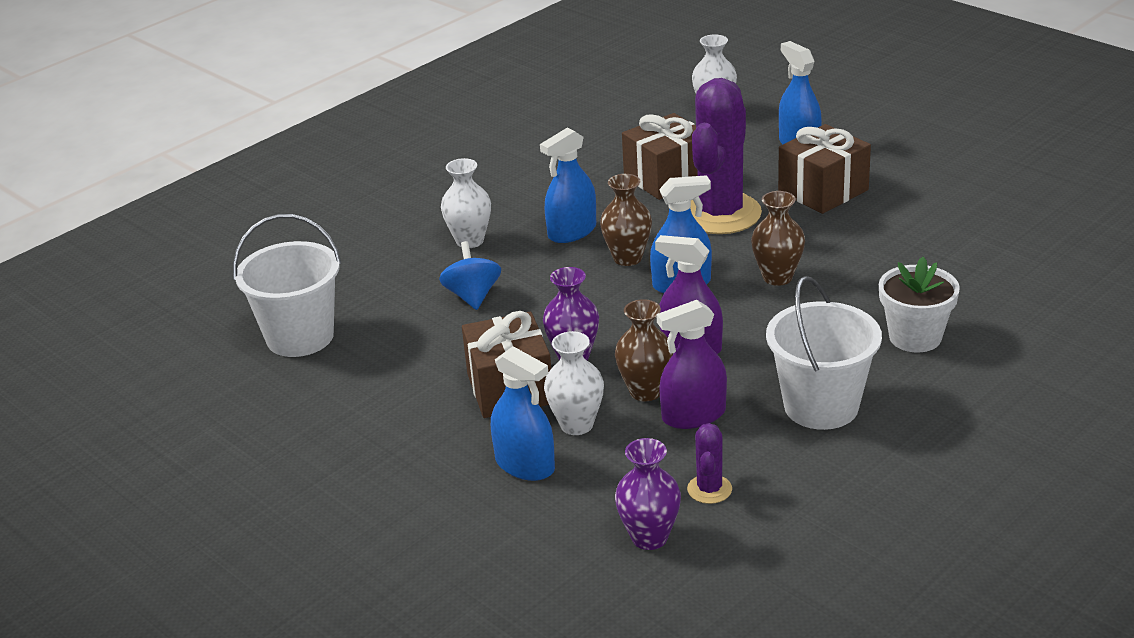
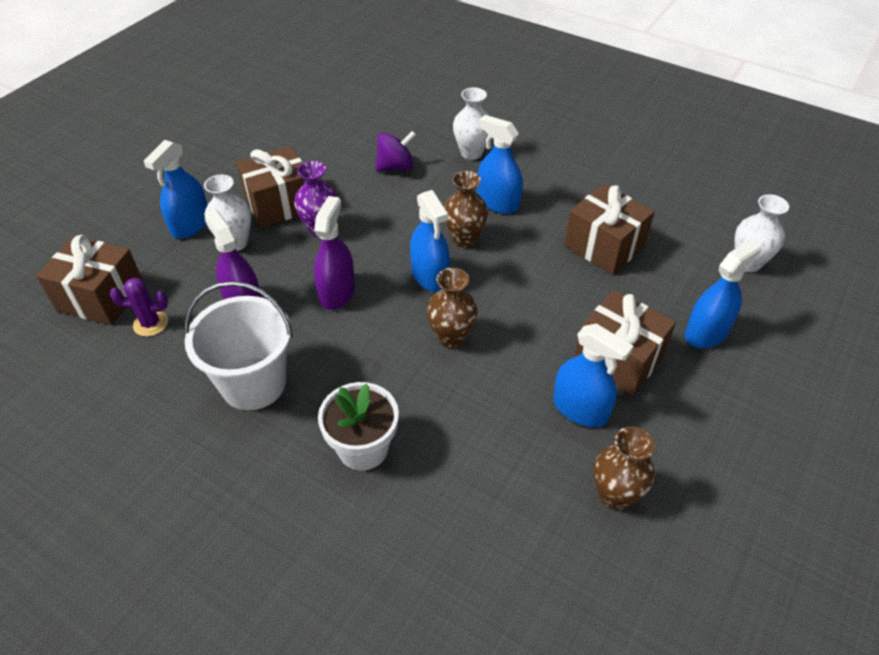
camera: 75 degrees right, 15 degrees up
(300, 337) = (337, 103): white bucket -> none
(472, 296) = (395, 167): blue spinning top -> purple spinning top
(645, 391) = (276, 273): brown vase -> brown vase (615, 495)
(649, 537) = (101, 297): purple vase -> brown gift
(720, 214) = (551, 288): purple cactus -> none
(880, 217) = (580, 409): none -> blue spray bottle

